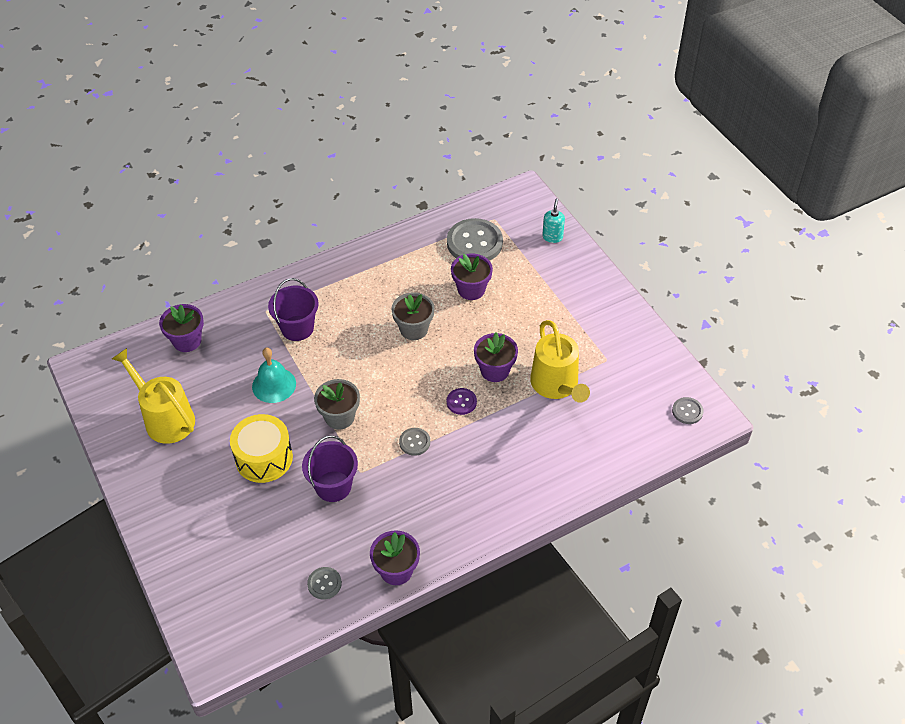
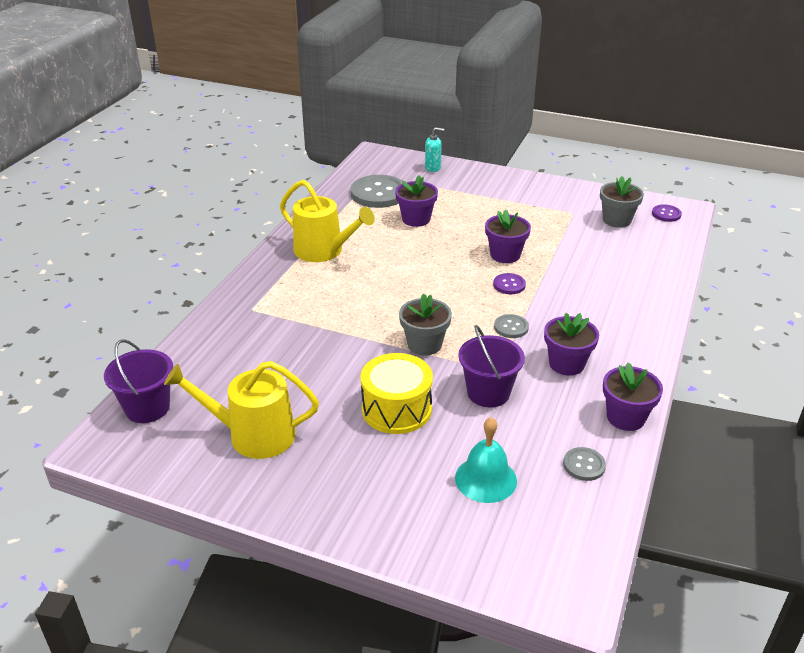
camera: 40 degrees left, 15 degrees down
(187, 341) = (198, 366): purple flower pot -> purple flower pot (566, 364)
(274, 385) = (332, 354): turquoise bell -> turquoise bell (485, 479)
(297, 328) = (300, 307): purple bucket -> purple bucket (147, 408)
(414, 329) = (405, 261): grey flower pot -> grey flower pot (617, 220)
(552, 237) = (433, 168): turquoise soap dispenser -> turquoise soap dispenser turned 120 degrees clockwise
(556, 385) = (561, 242): yellow watering can -> yellow watering can (323, 251)
(687, 411) = (666, 214): grey button -> purple button

